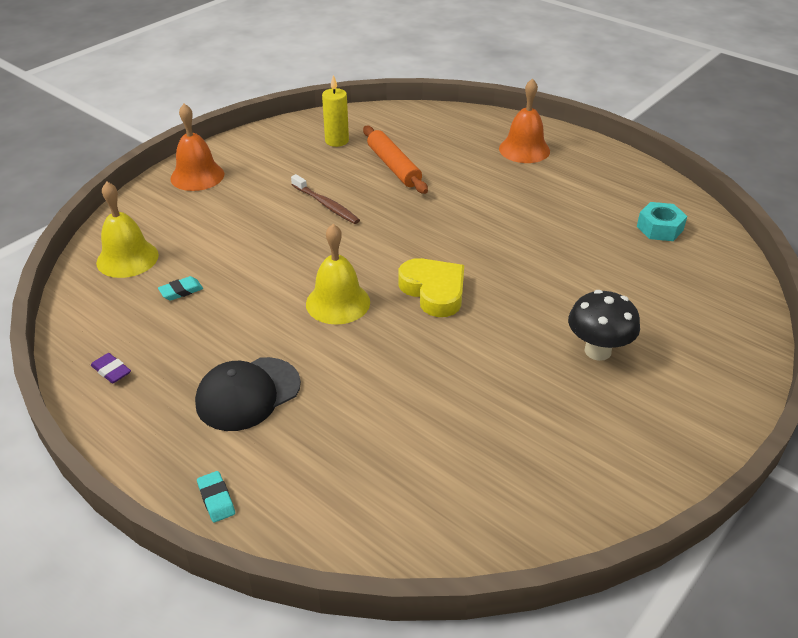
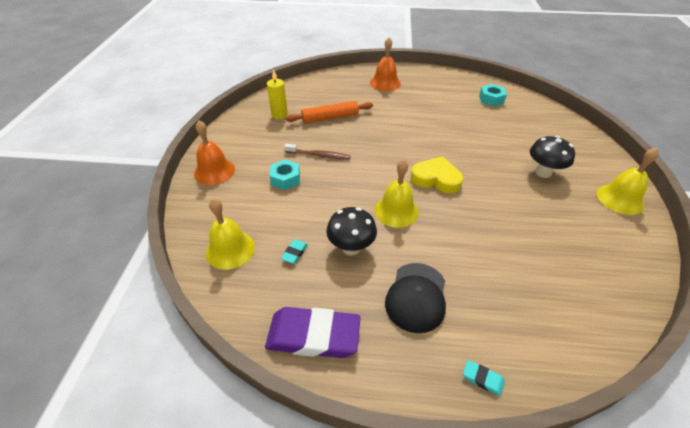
camera: 35 degrees left, 5 degrees up
(111, 371) = (313, 336): purple eraser -> purple eraser, size x2.46
(241, 314) = (351, 248): none -> black mushroom
(258, 215) = (285, 179): none -> turquoise nut
(394, 166) = (330, 117): orange rolling pin -> orange rolling pin turned 45 degrees counterclockwise
(670, 436) = (620, 199): none -> yellow bell

